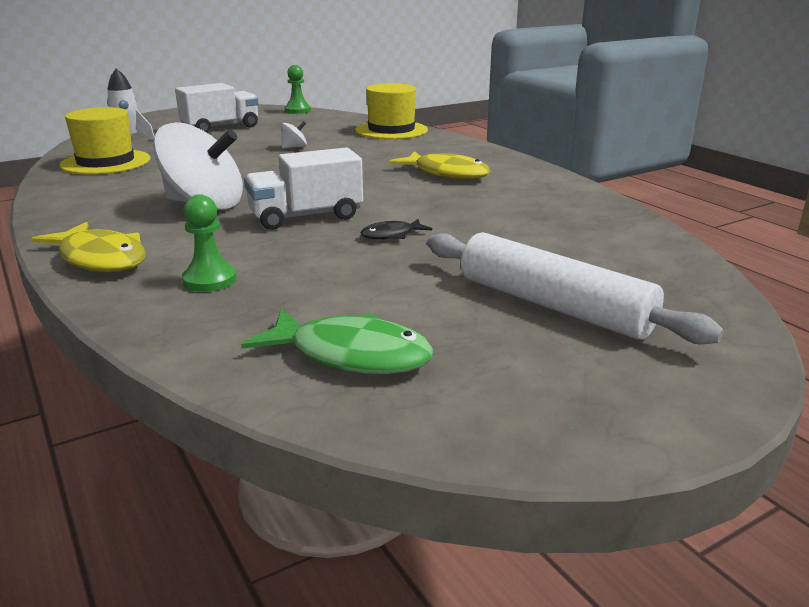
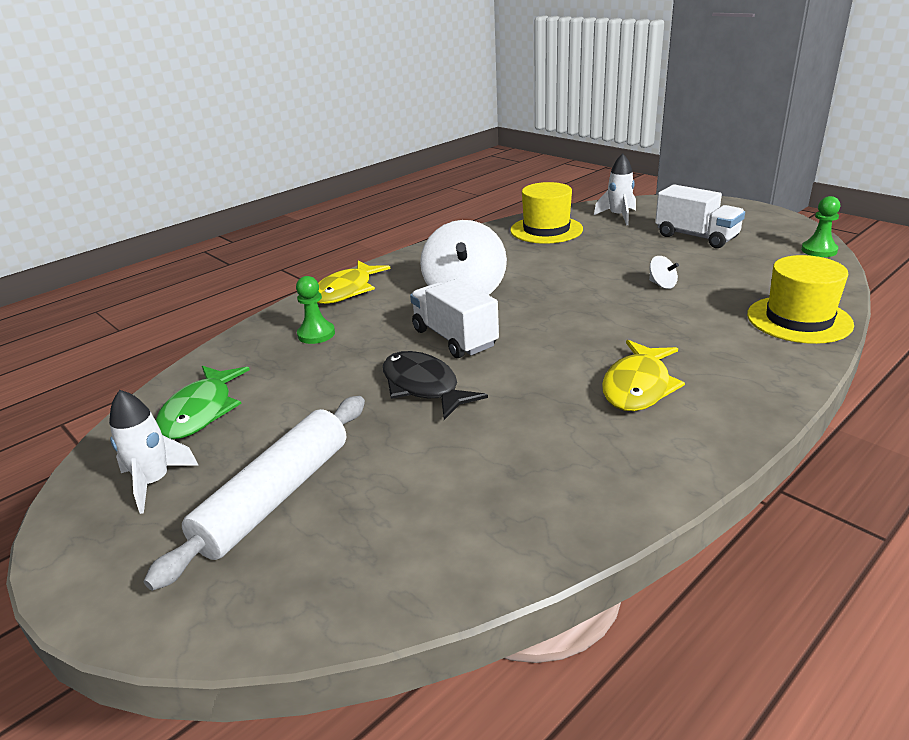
camera: 80 degrees right, 5 degrees up
(391, 235) = (423, 387): black fish -> black fish, size x1.86
(506, 380) = (154, 482): none -> white rocket

